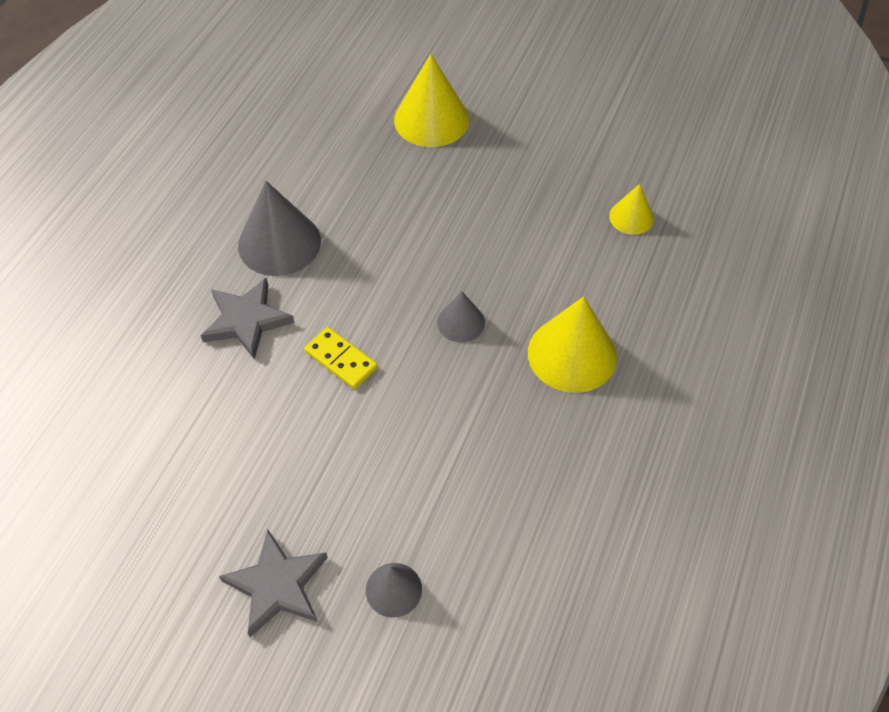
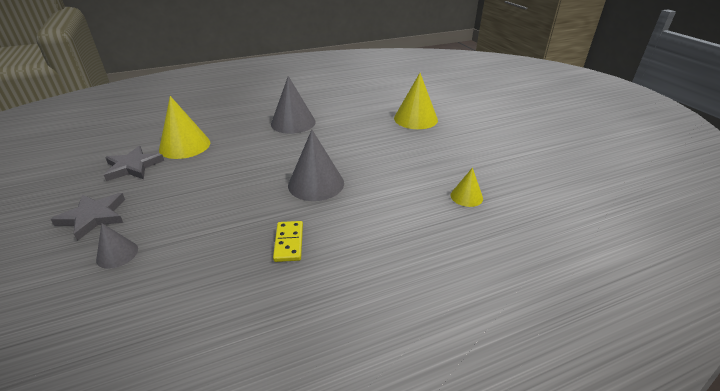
camera: 45 degrees right, 20 degrees down
(246, 320) = (242, 136): grey star -> grey star (133, 167)
(341, 360) = (249, 166): yellow domino -> yellow domino (288, 243)
(461, 322) = (316, 184): grey cone -> grey cone, size x1.82
(572, 354) = (346, 228): yellow cone -> yellow cone (185, 146)

